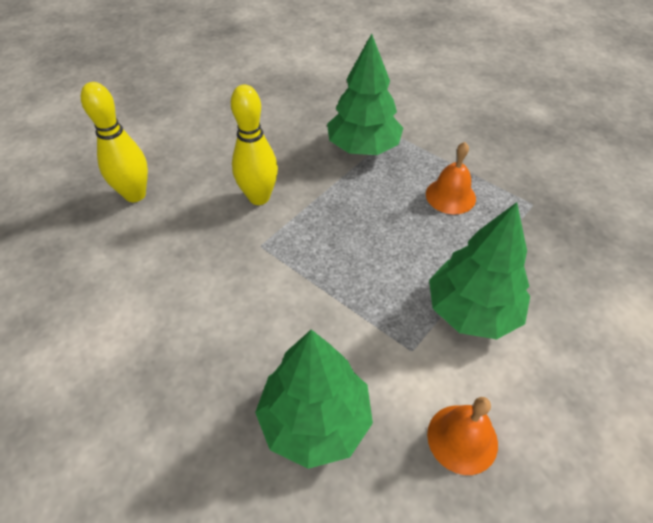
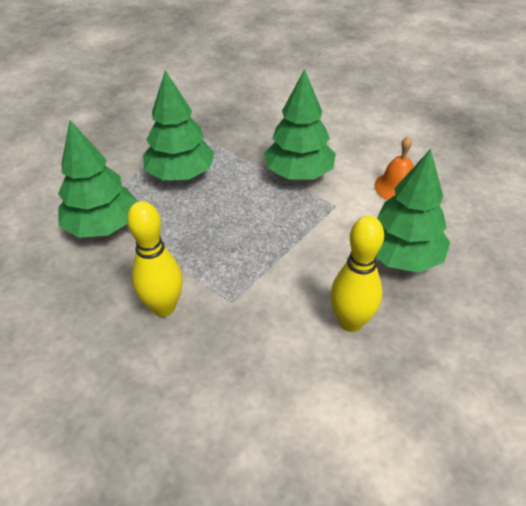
camera: 90 degrees left, 5 degrees down
(135, 195) = (140, 439): yellow bowling pin -> yellow bowling pin (350, 322)
(450, 196) = (181, 174): orange bell -> green tree

